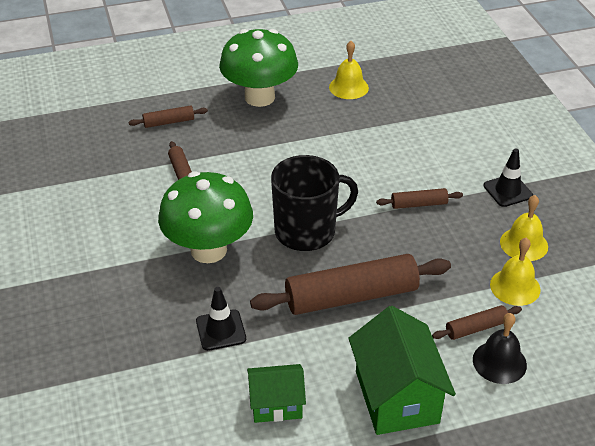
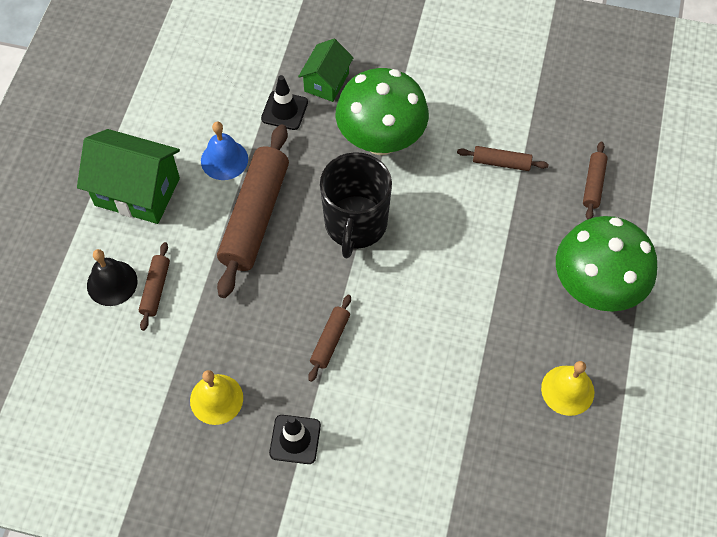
camera: 120 degrees right, 20 degrees up
(276, 404) = (189, 113): green house -> green house (326, 82)
(309, 348) = (224, 160): none -> blue bell
(515, 287) = (174, 352): yellow bell -> none

